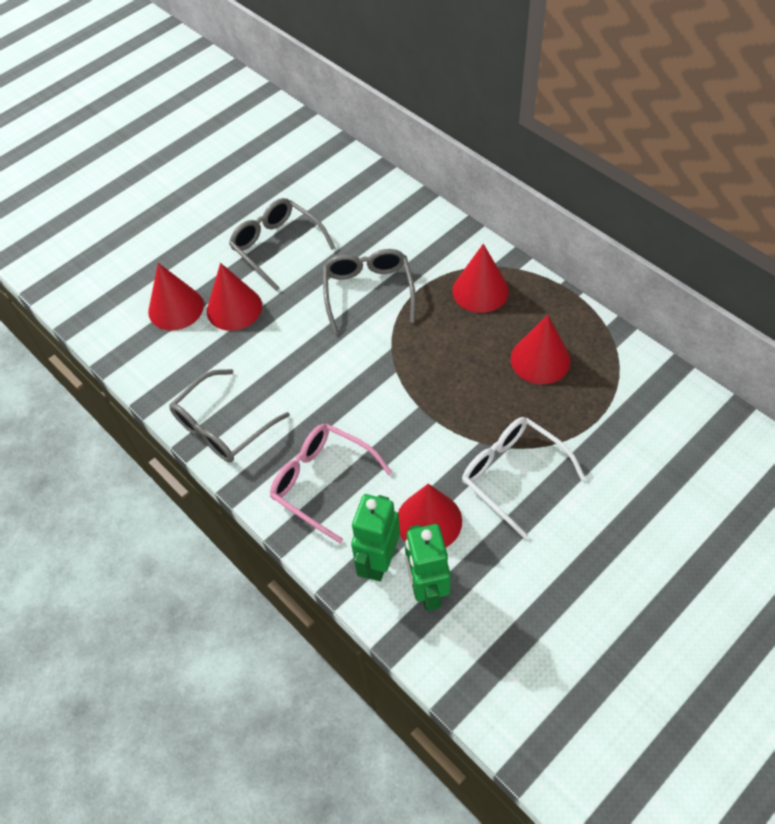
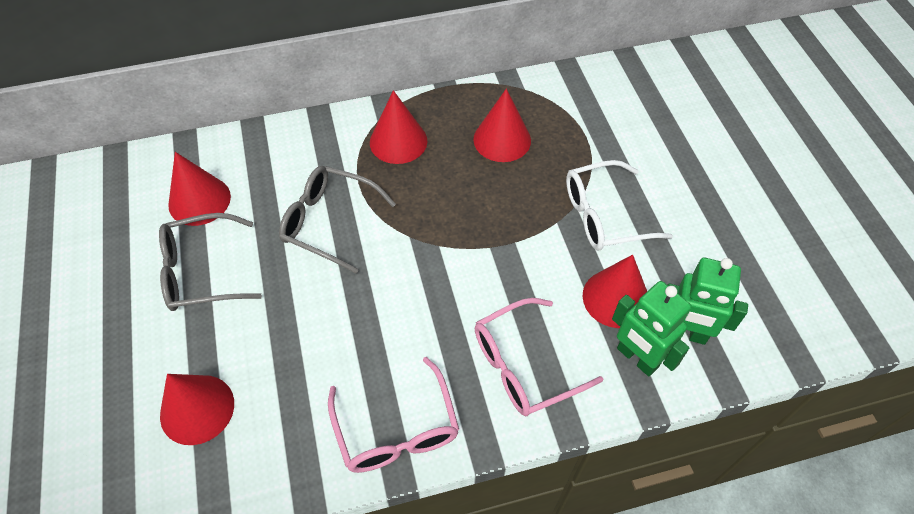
camera: 65 degrees left, 0 degrees up
(223, 426) = (396, 429): grey glasses -> pink glasses
(234, 308) = (249, 349): red cone -> red cone (199, 200)

